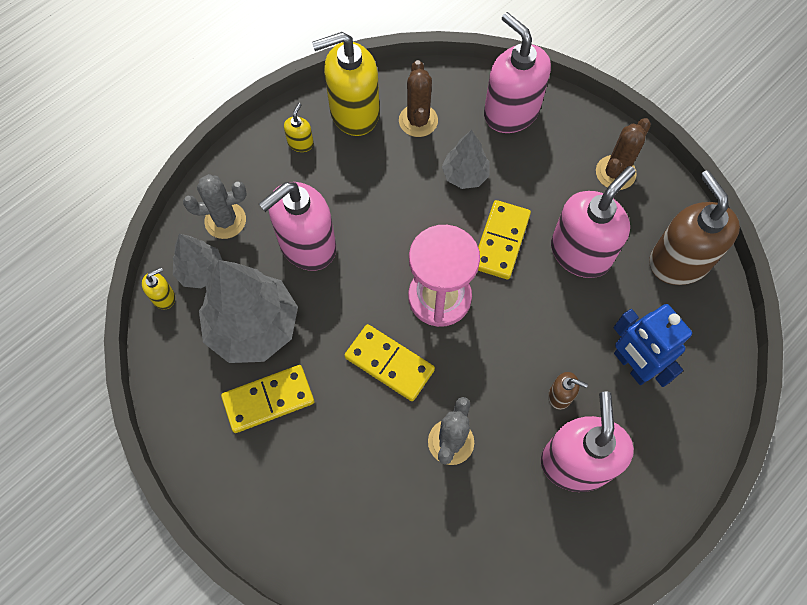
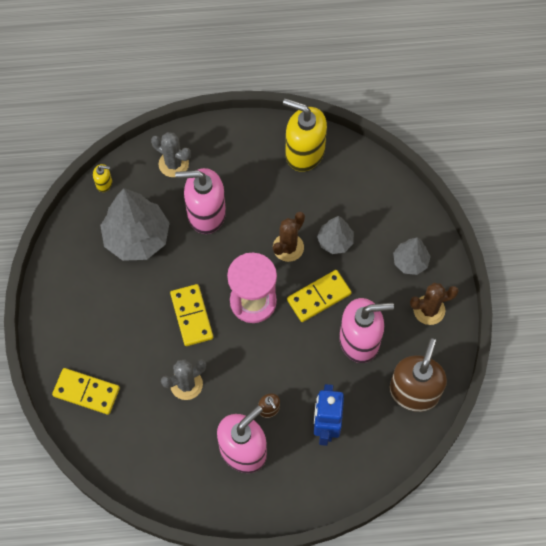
camera: 40 degrees right, 0 degrees up
(201, 271) = (136, 184): grey tree -> grey tree (410, 262)
(268, 400) = (111, 284): yellow domino -> yellow domino (86, 392)
(300, 143) = (256, 148): yellow soap dispenser -> none
(418, 121) = (338, 186): brown cactus -> brown cactus (288, 247)
(511, 112) = (401, 223): pink soap dispenser -> none

